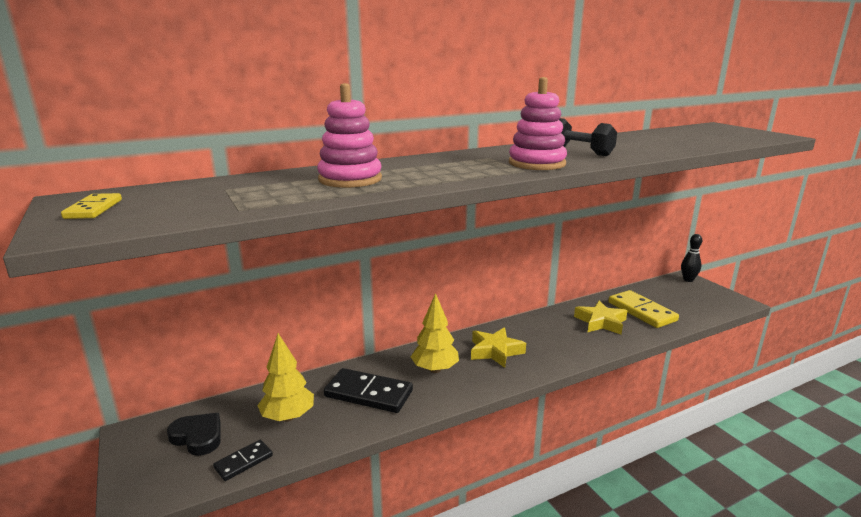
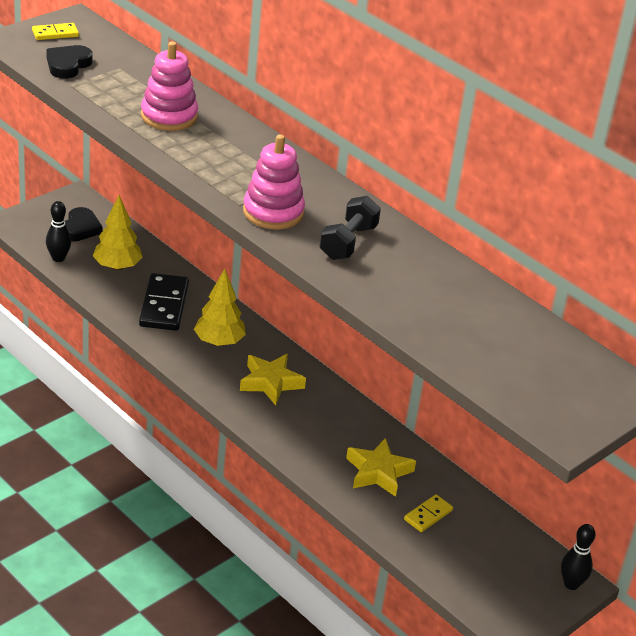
camera: 70 degrees right, 15 degrees up
(186, 208) = (68, 65): none -> black heart
(243, 462) = (58, 258): black domino -> black bowling pin
(641, 311) = (428, 515): yellow domino -> yellow domino, size x0.54

